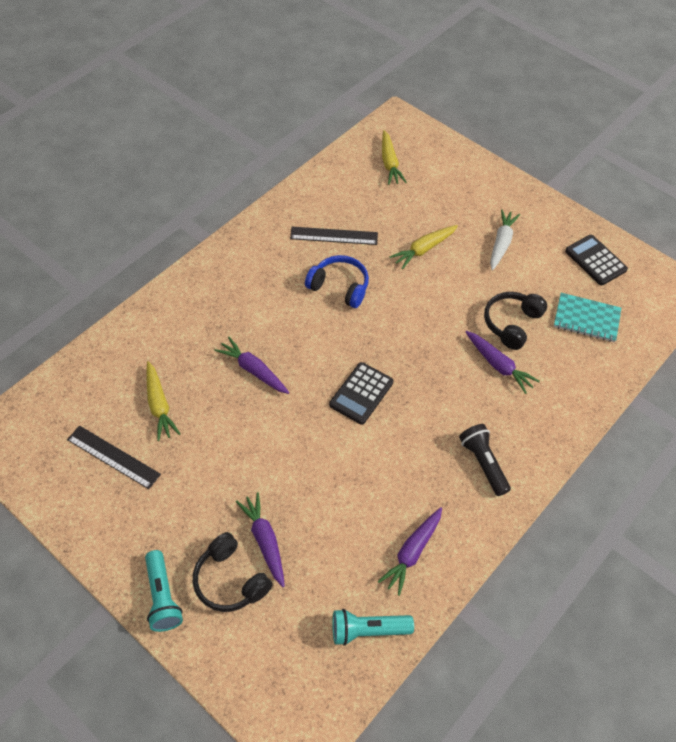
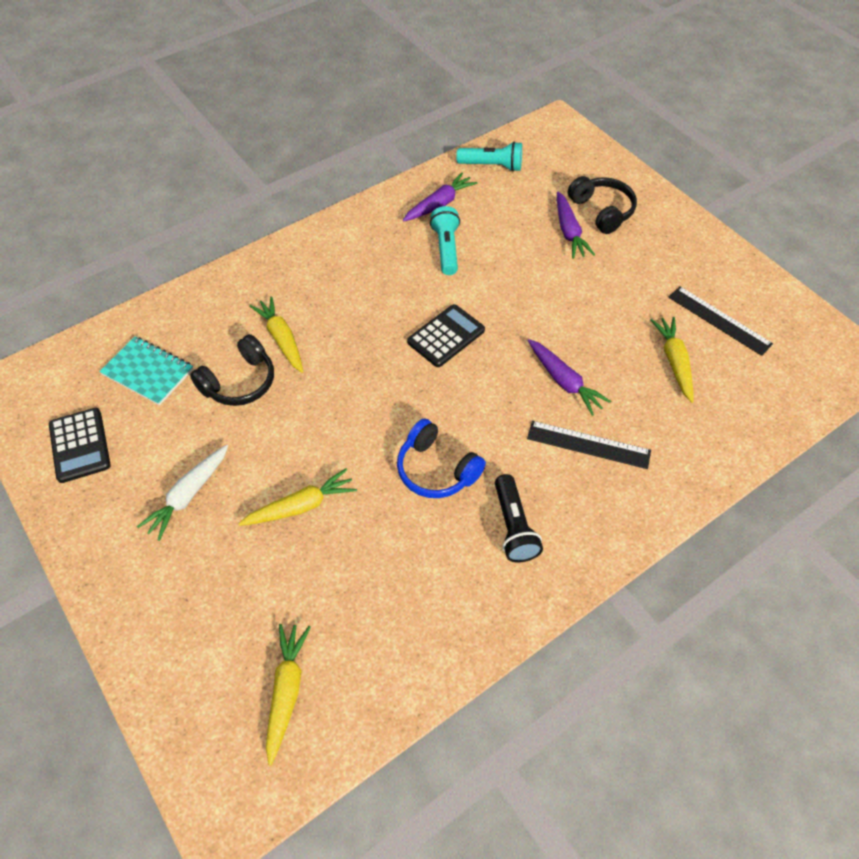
camera: 165 degrees left, 0 degrees up
(163, 597) = (660, 210): turquoise flashlight -> turquoise flashlight (446, 249)
(334, 236) = (423, 554): black ruler -> black ruler (588, 444)
(483, 463) = (345, 255): black flashlight -> black flashlight (513, 526)
(498, 365) = (281, 339): purple carrot -> yellow carrot

